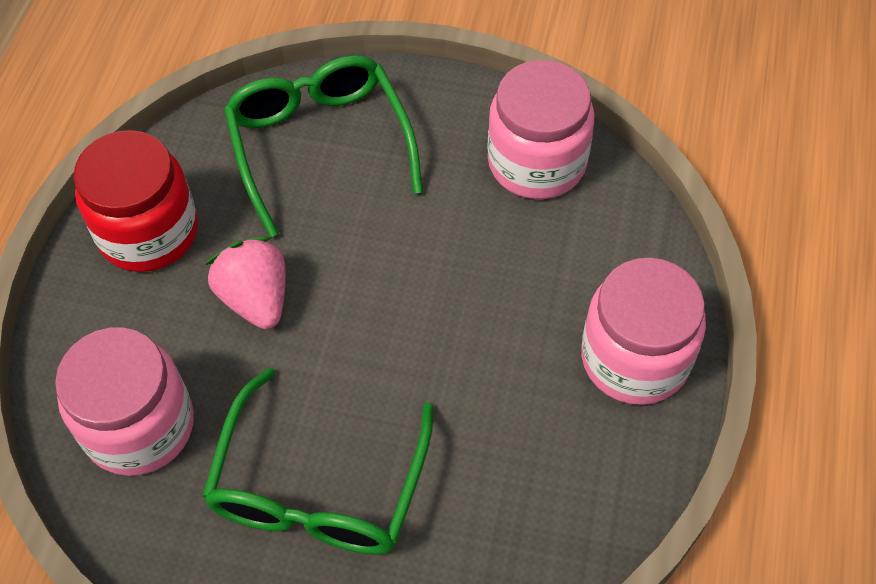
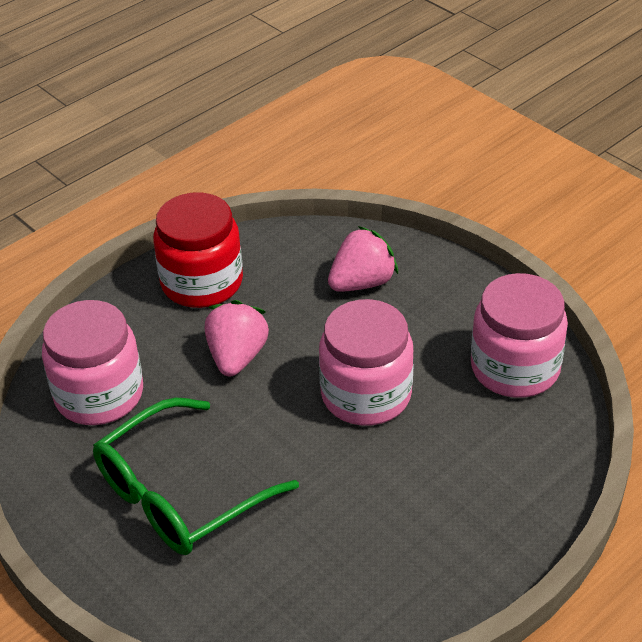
camera: 35 degrees right, 15 degrees down
(320, 145) = (362, 283): green glasses -> pink strawberry
(635, 358) = (478, 537): pink jar -> pink jar (366, 395)

